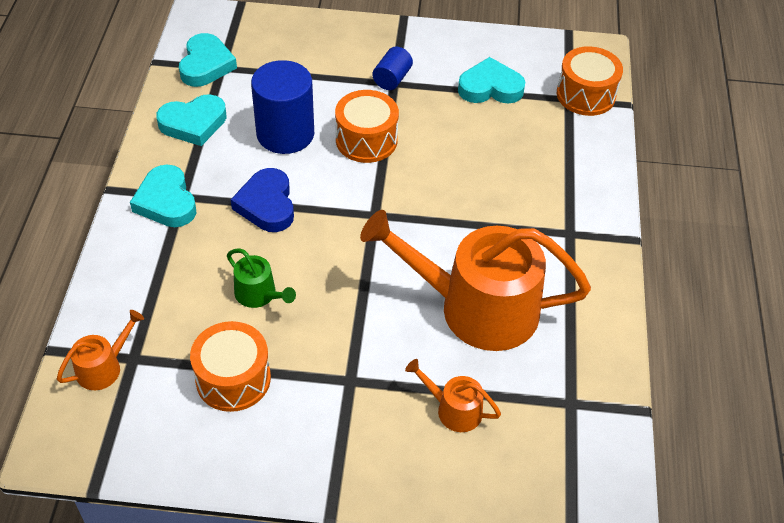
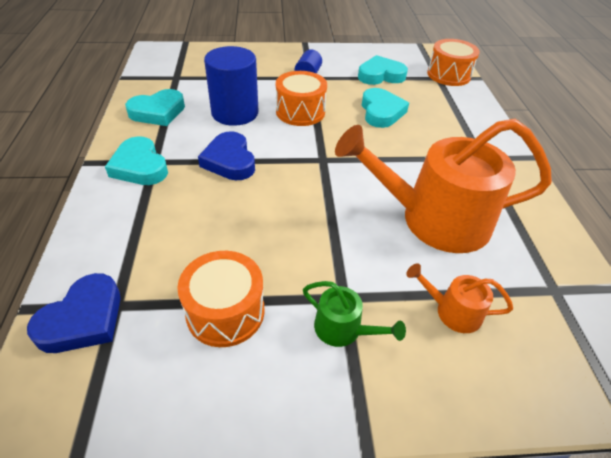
camera: 10 degrees left, 5 degrees down
(103, 367) = (83, 319): orange watering can -> blue heart
(206, 65) = (163, 76): turquoise heart -> turquoise heart (381, 112)
(259, 294) = (236, 230): green watering can -> green watering can (343, 329)

